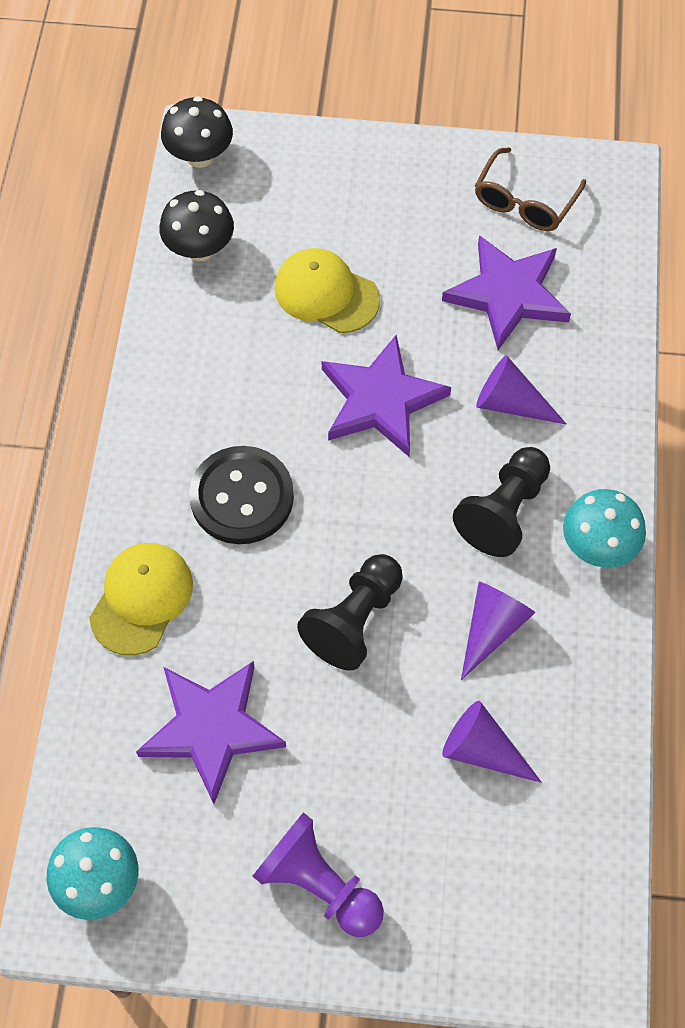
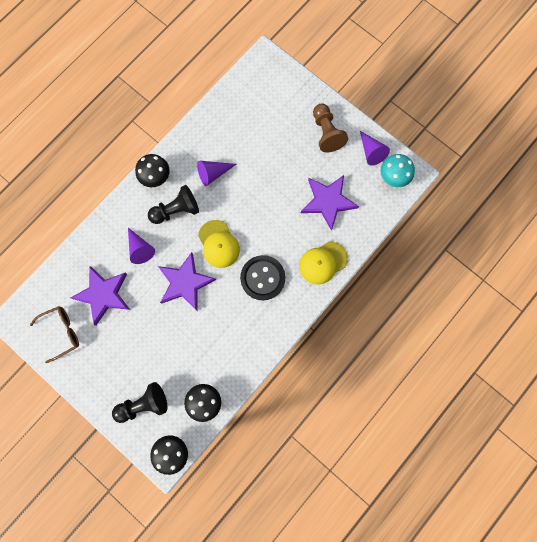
camera: 145 degrees left, 15 degrees up
(318, 884) = (326, 133): purple pawn -> brown pawn
(326, 293) = (170, 344): yellow cap -> yellow cap (218, 244)
(354, 620) = (256, 206): black pawn -> black pawn (143, 404)
(482, 750) = (247, 138): purple cone -> purple cone (371, 152)
(597, 546) = (155, 177): turquoise mushroom -> black mushroom

